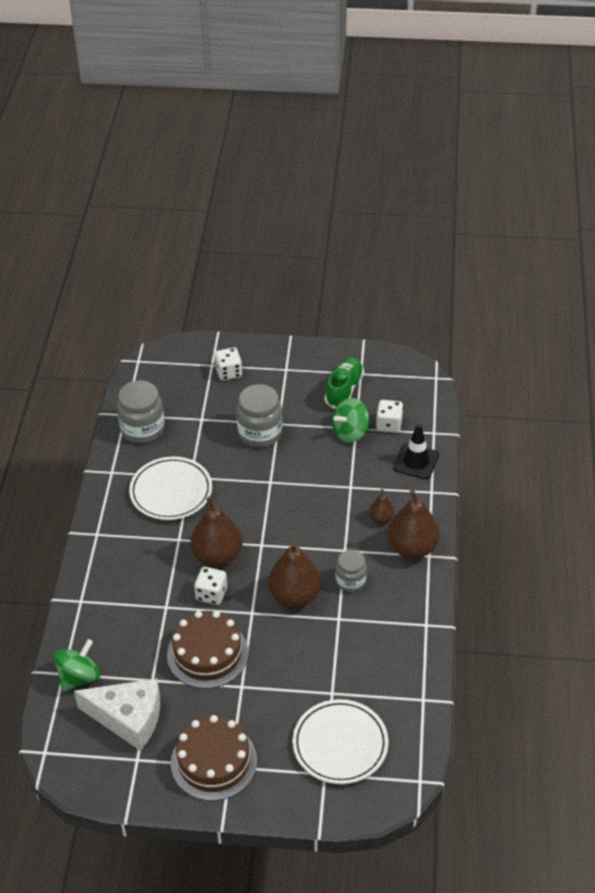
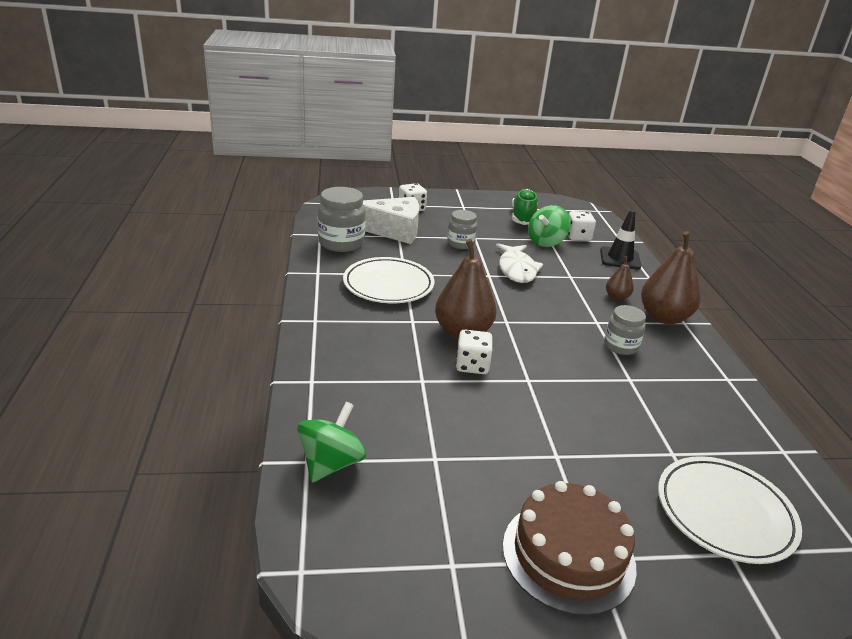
camera: 15 degrees left, 15 degrees down
(128, 718) = (419, 509): white cheese -> white cheese (393, 230)
(207, 654) = (495, 424): brown cake -> none
(260, 433) = (460, 243): grey jar -> grey jar, size x0.62
(294, 596) = (568, 362): brown pear -> none
(301, 474) = (517, 269): none -> white fish

